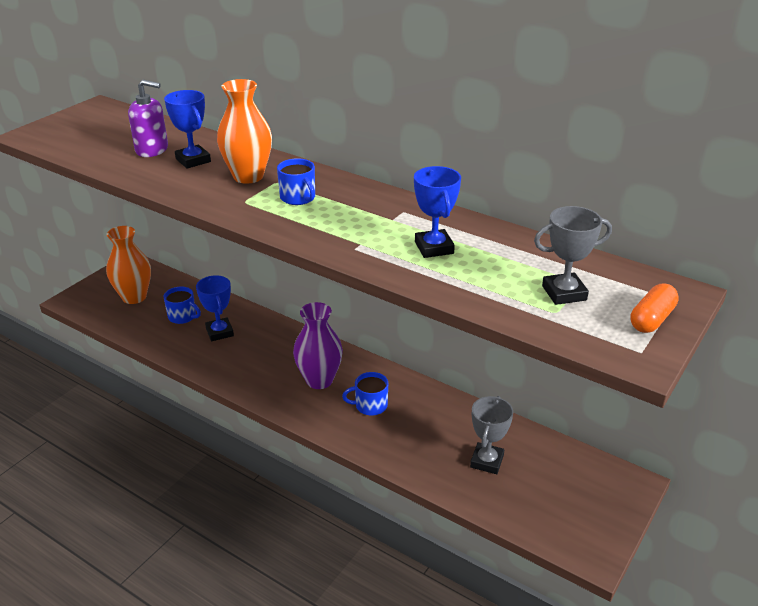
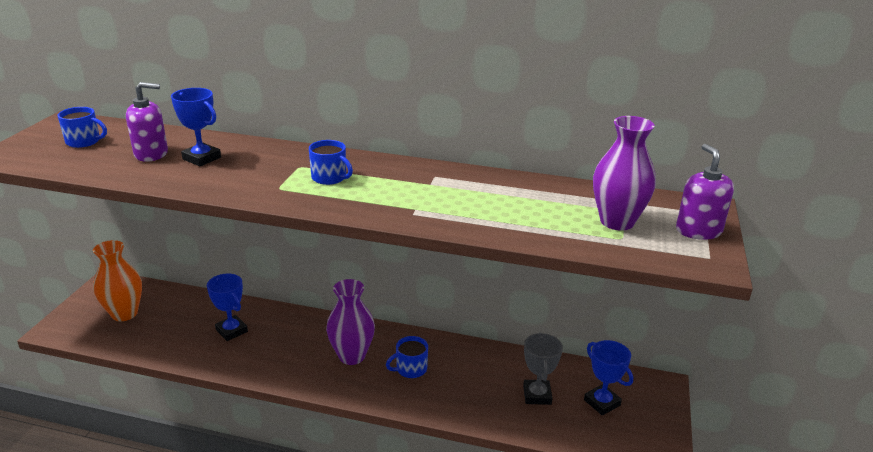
camera: 20 degrees left, 5 degrees down
(183, 316) = (186, 323): blue mug -> blue mug (84, 141)
(248, 176) = (268, 165): orange vase -> none
(434, 248) = (483, 202): blue trophy -> blue trophy (602, 402)
(564, 293) = (617, 222): grey trophy -> purple vase
(651, 319) = (698, 230): orange capsule -> purple soap dispenser

